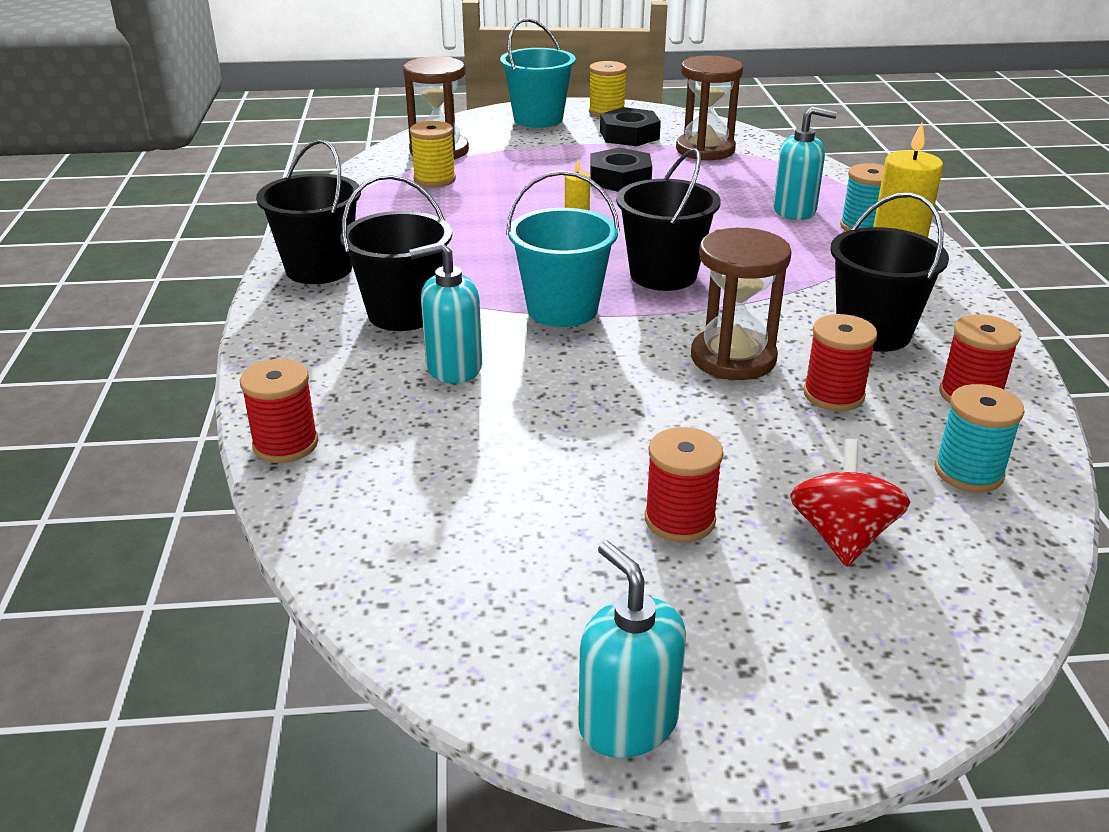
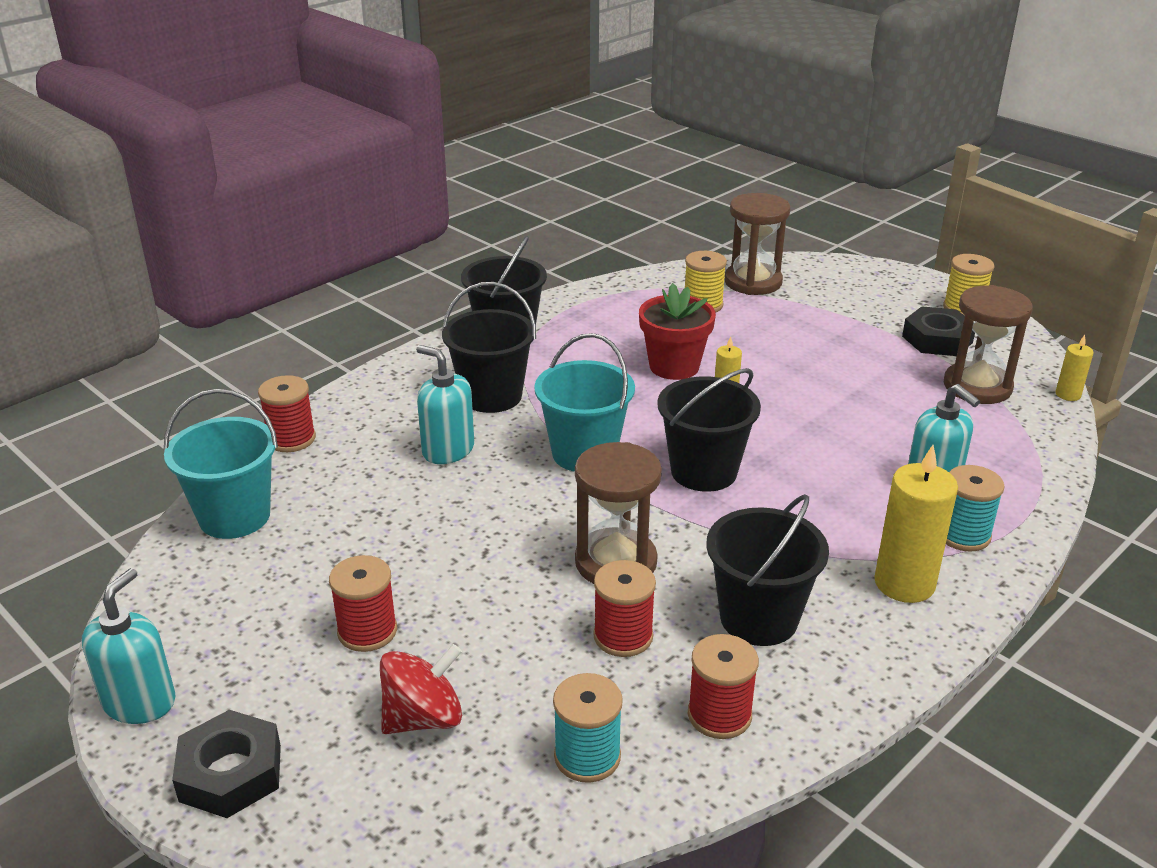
camera: 50 degrees right, 0 degrees up
(501, 225) = (674, 366): none -> red flower pot
(538, 119) = (888, 288): turquoise bucket -> turquoise bucket (234, 516)
(620, 179) = (842, 375): black nut -> black nut (230, 773)
(756, 133) = (1068, 394): none -> yellow candle

